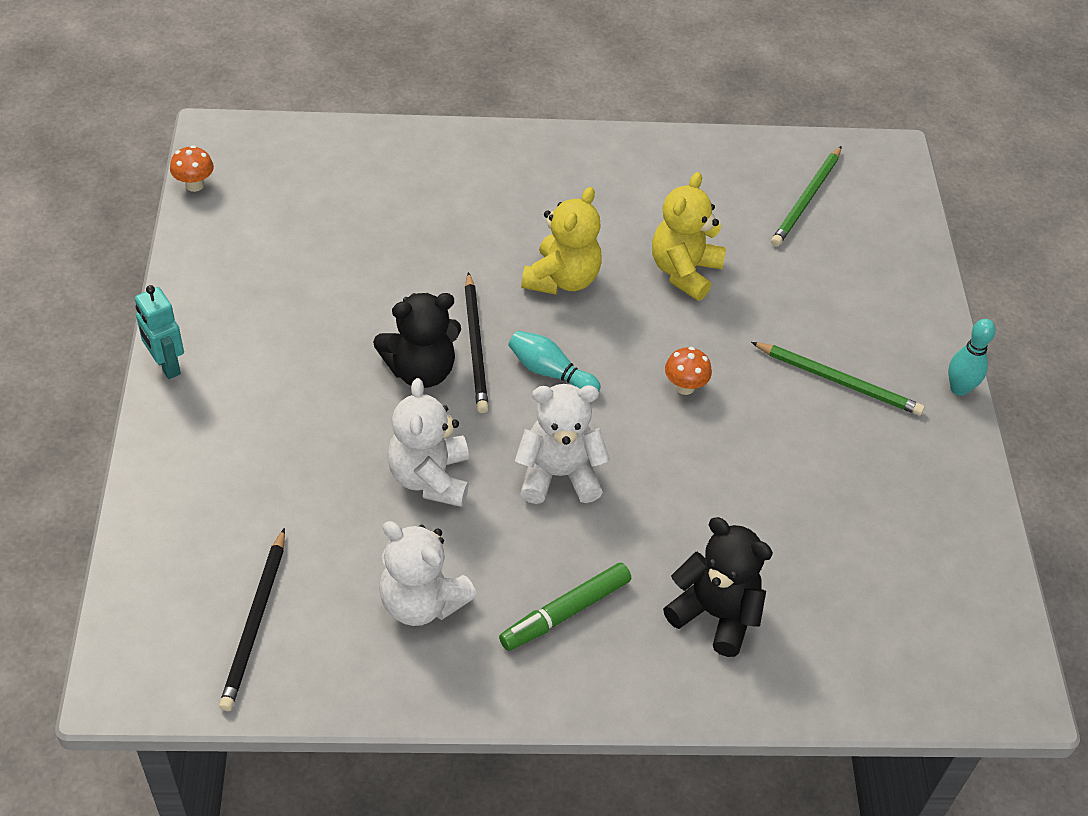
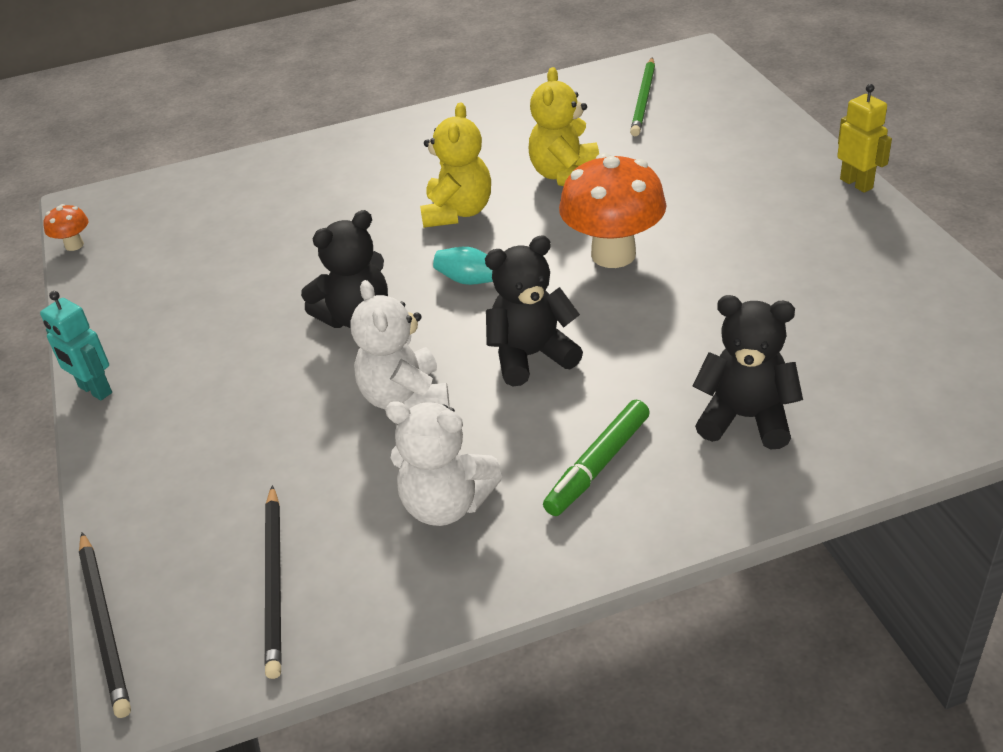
camera: 10 degrees left, 10 degrees down
(475, 346) = (400, 283): black pencil -> black pencil (104, 625)
(558, 475) = (531, 356): white teddy bear -> black teddy bear
(685, 387) = (613, 254): orange mushroom -> orange mushroom, size x2.23
(839, 381) = (749, 209): green pencil -> none
(959, 388) = (856, 183): turquoise bowling pin -> yellow robot

